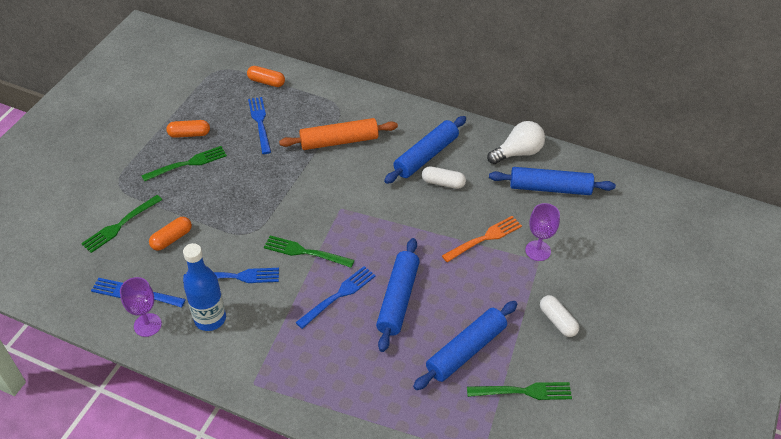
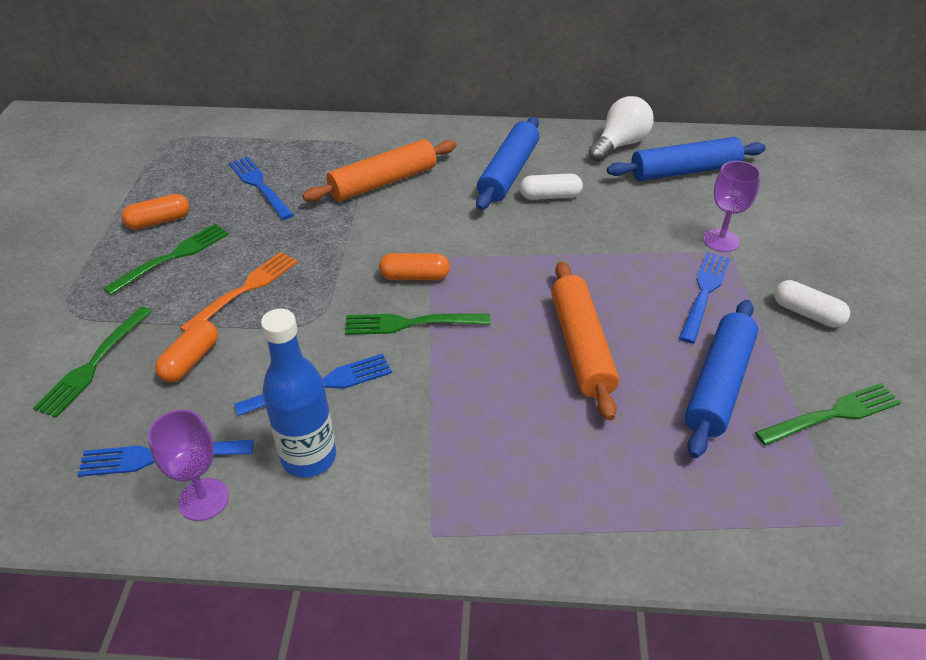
camera: 20 degrees left, 5 degrees down
(266, 82) = (245, 140): orange capsule -> orange capsule (414, 277)
(338, 295) = (493, 366): blue fork -> blue fork (704, 293)
(398, 299) = (581, 346): blue rolling pin -> orange rolling pin
(484, 238) = (645, 244): orange fork -> orange fork (244, 290)

